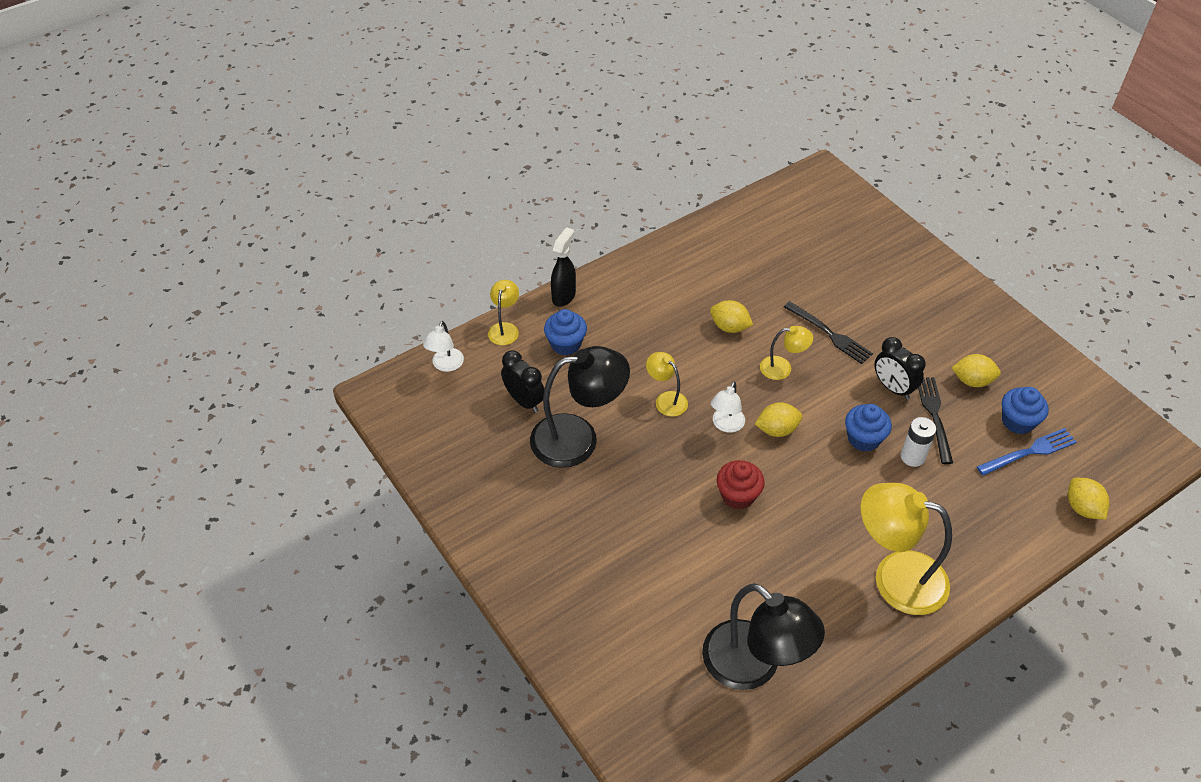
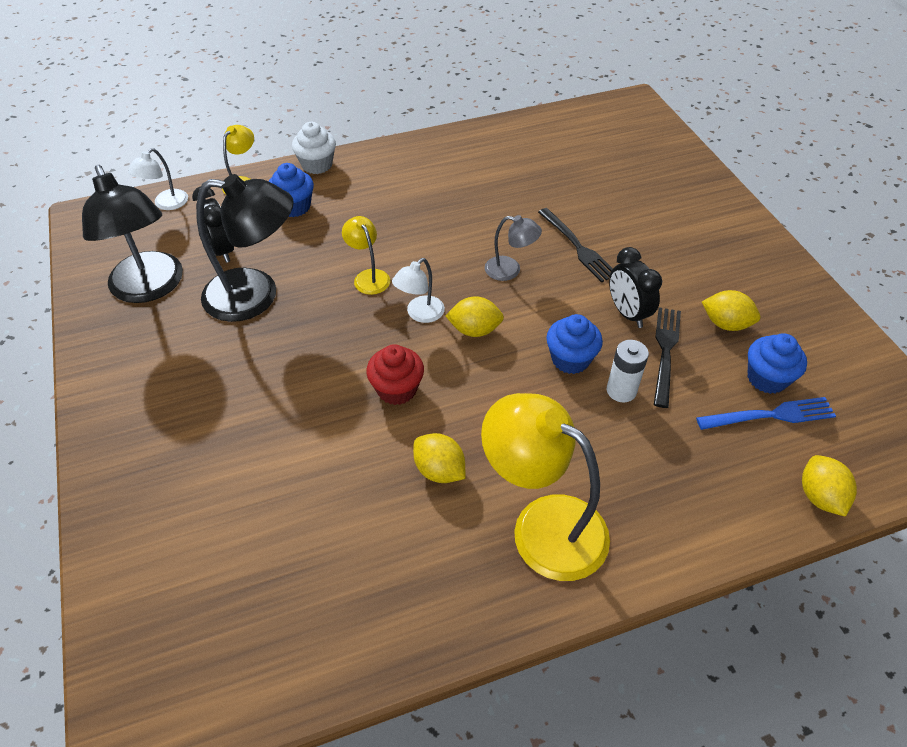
camera: 15 degrees right, 0 degrees up
(564, 296) = (317, 165): black spray bottle -> white cupcake
(729, 327) = (471, 221): yellow lemon -> yellow lemon (439, 470)
(753, 666) = (317, 592): black lamp -> black lamp (150, 288)
(782, 368) = (510, 270): yellow lamp -> grey lamp

